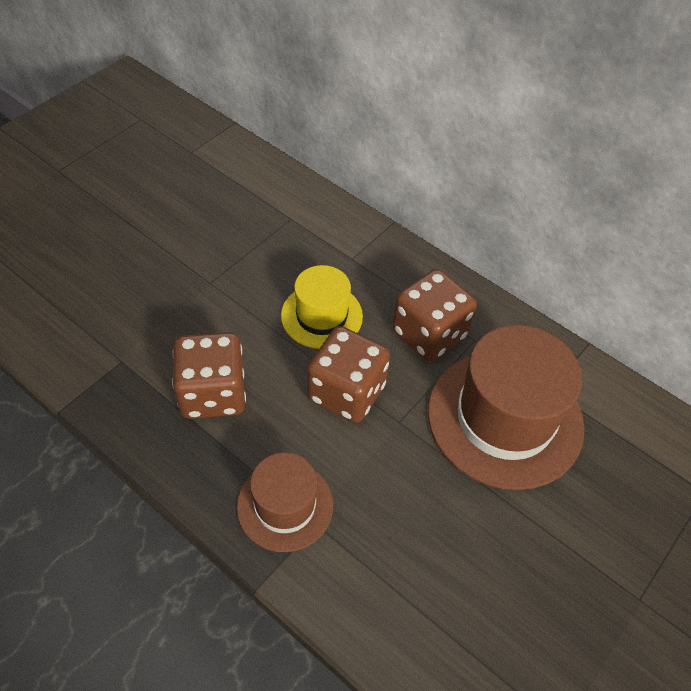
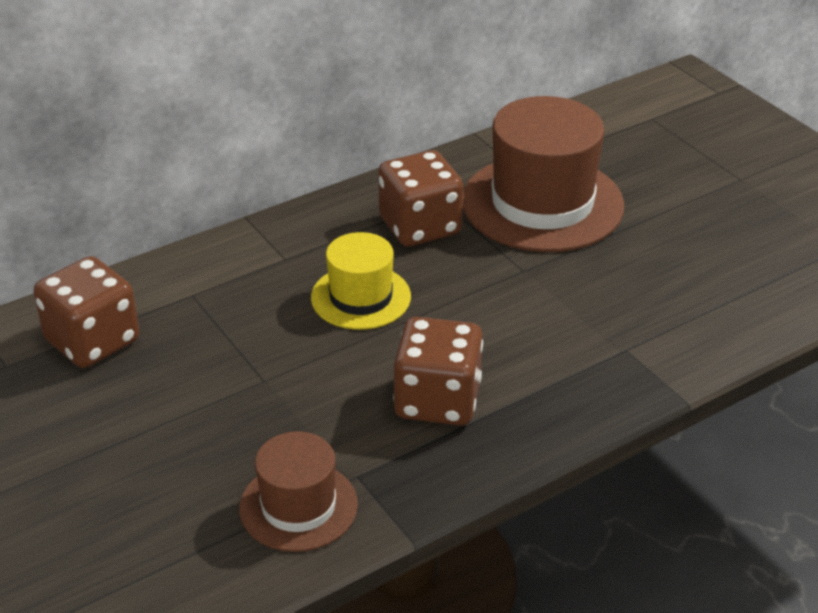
camera: 70 degrees left, 15 degrees down
(285, 505) = (600, 367): brown hat -> brown hat (298, 506)
(346, 392) = (473, 298): brown dice -> brown dice (92, 341)

